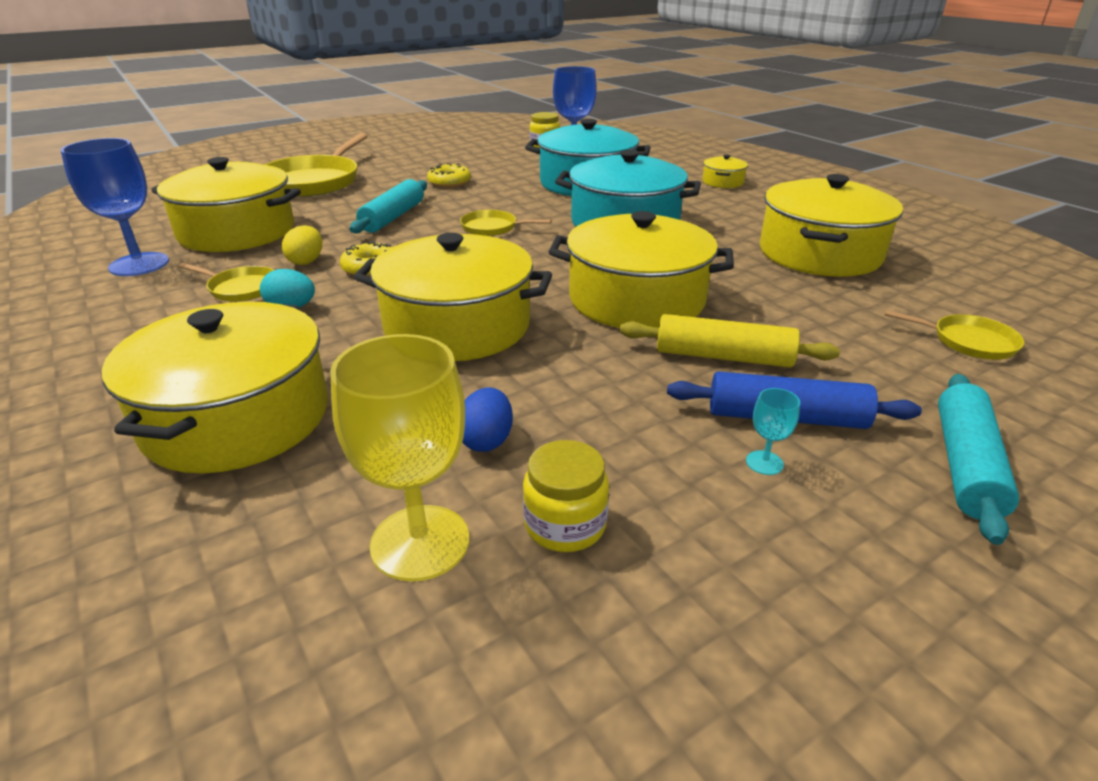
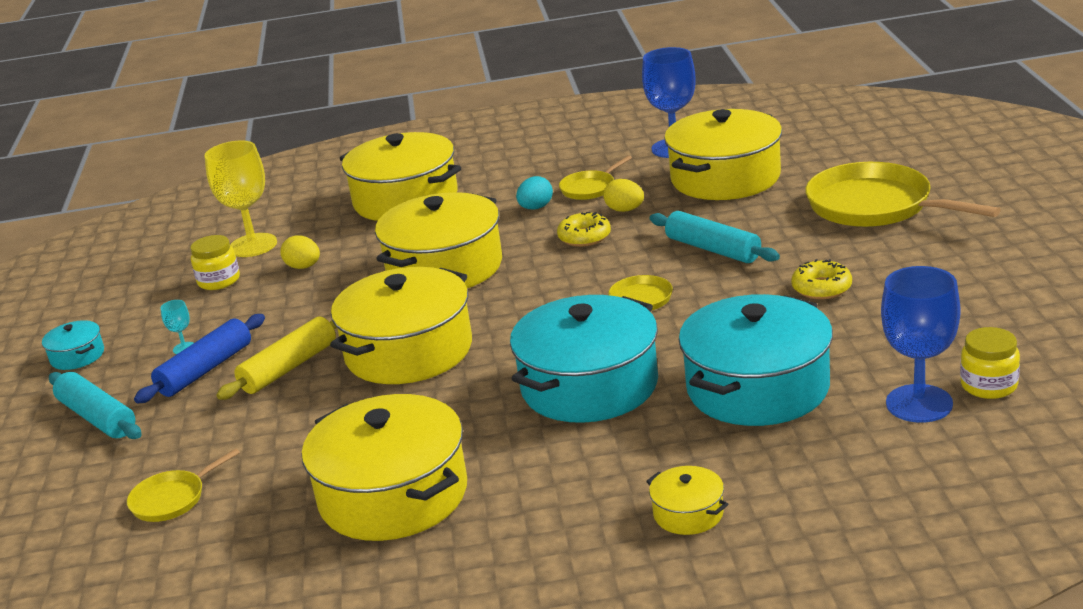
camera: 120 degrees right, 5 degrees down
(486, 440) = (303, 267): blue egg -> yellow egg
(901, 594) = (77, 356): none -> turquoise pot

